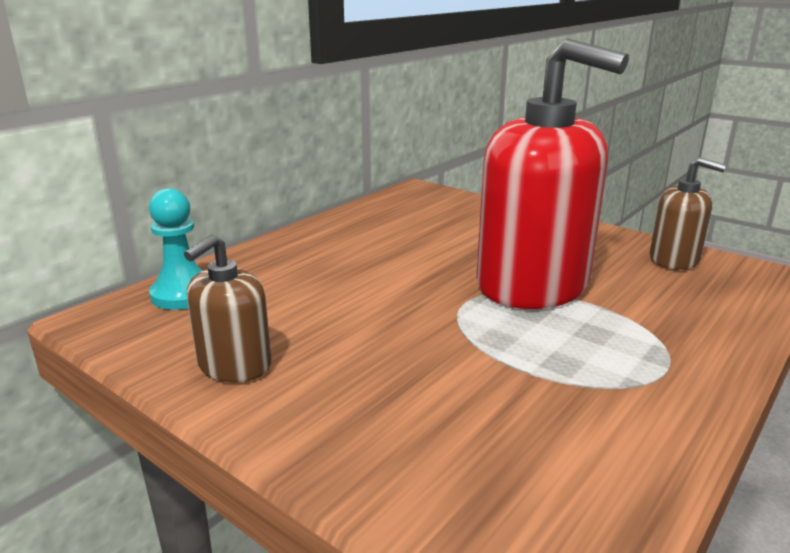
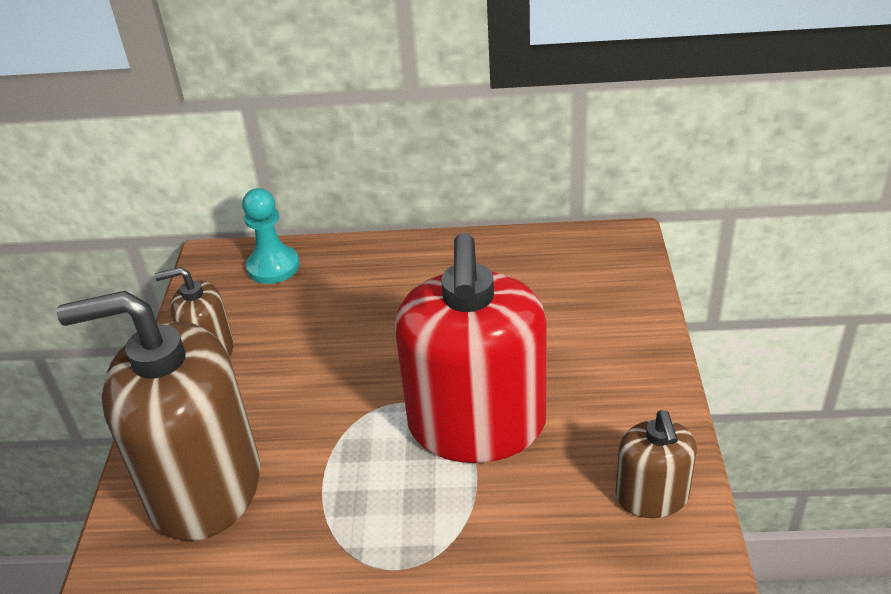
camera: 55 degrees right, 15 degrees up
(438, 438) = (204, 485): none -> brown soap dispenser

